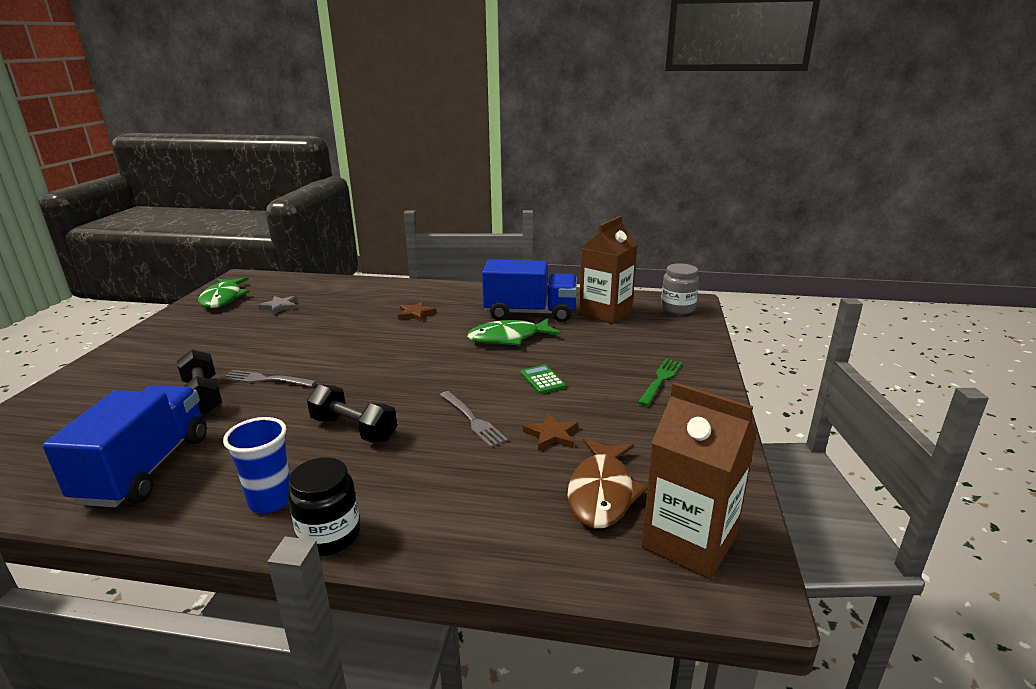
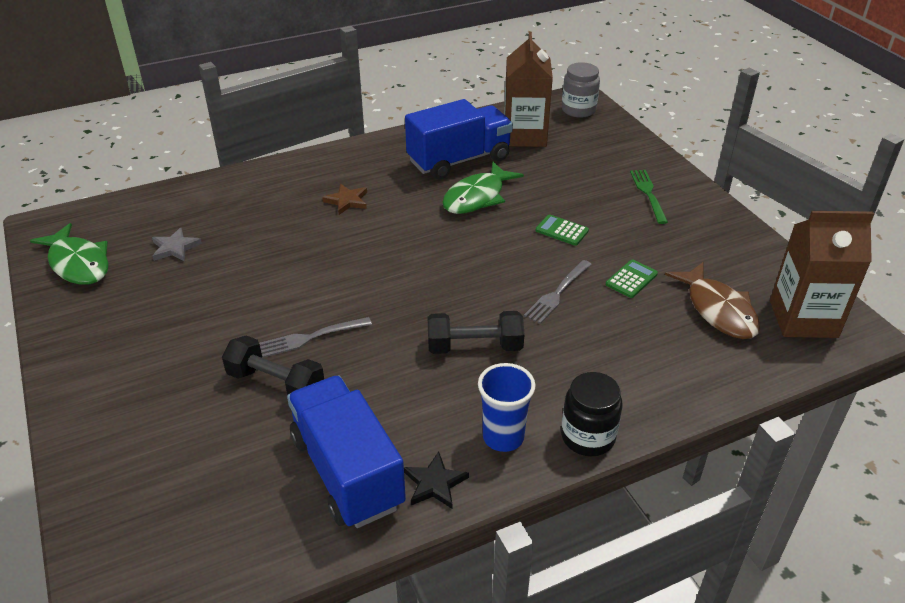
camera: 35 degrees left, 15 degrees up
(176, 507) = (435, 483): none -> black star
(472, 420) = (557, 293): grey fork -> grey fork turned 105 degrees clockwise
(551, 435) = (631, 279): brown star -> green calculator

